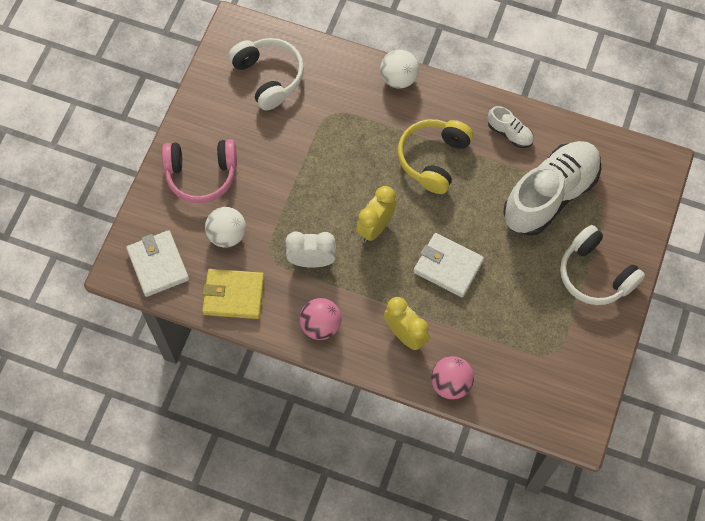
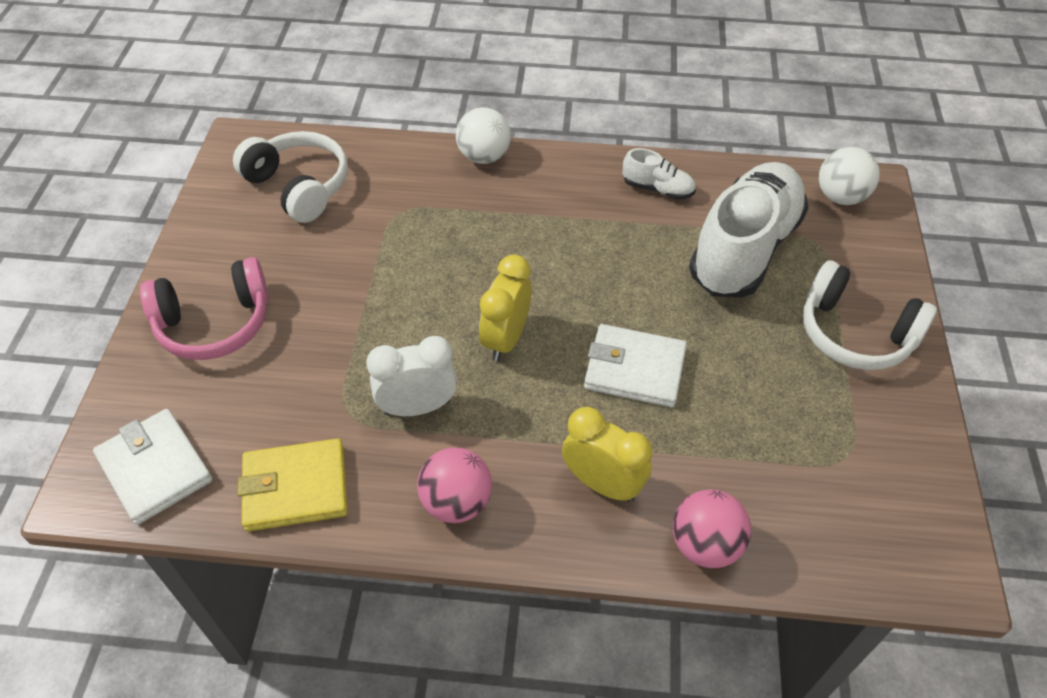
camera: 15 degrees left, 15 degrees down
(227, 235) = (269, 398): white ball -> white ball (840, 197)
(433, 159) = (563, 237): yellow headphones -> none

